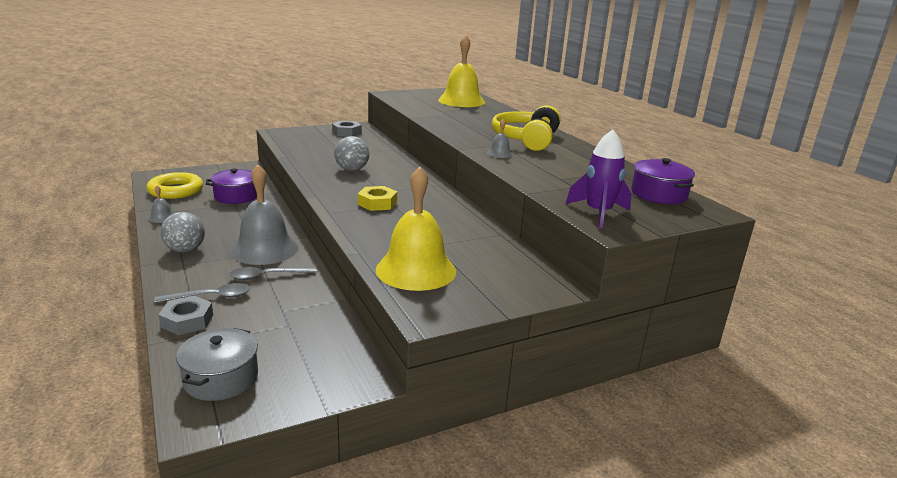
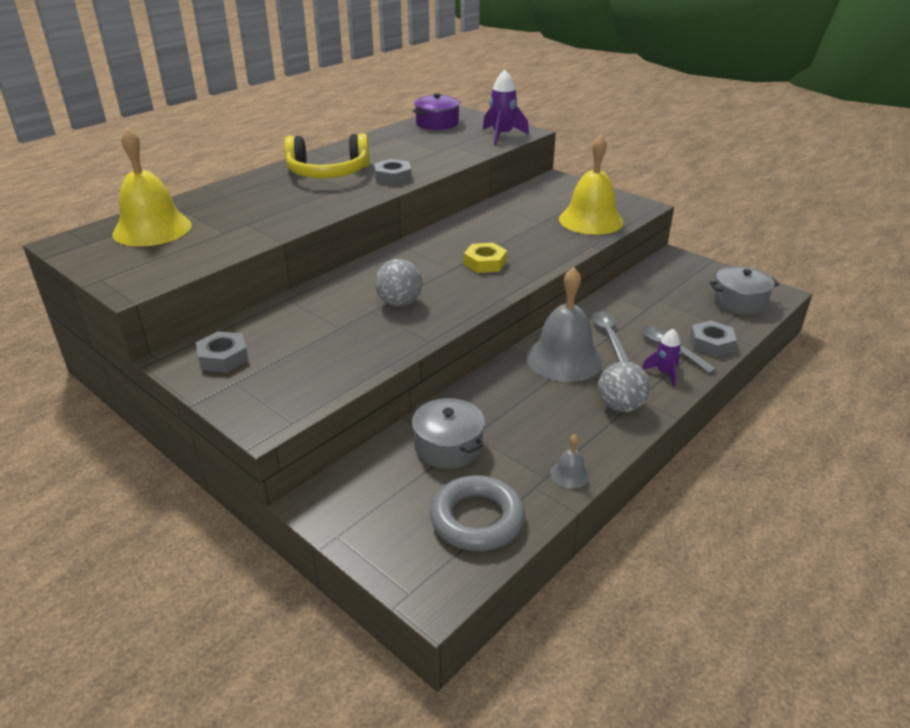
camera: 110 degrees left, 10 degrees up
(176, 191) = (477, 519): yellow ring -> grey ring
(189, 280) = (664, 373): none -> purple rocket
(236, 196) = (448, 446): purple pot -> grey pot
(267, 276) = (609, 336): grey spoon -> grey spoon turned 150 degrees counterclockwise
(499, 153) = (393, 177): grey bell -> grey nut

